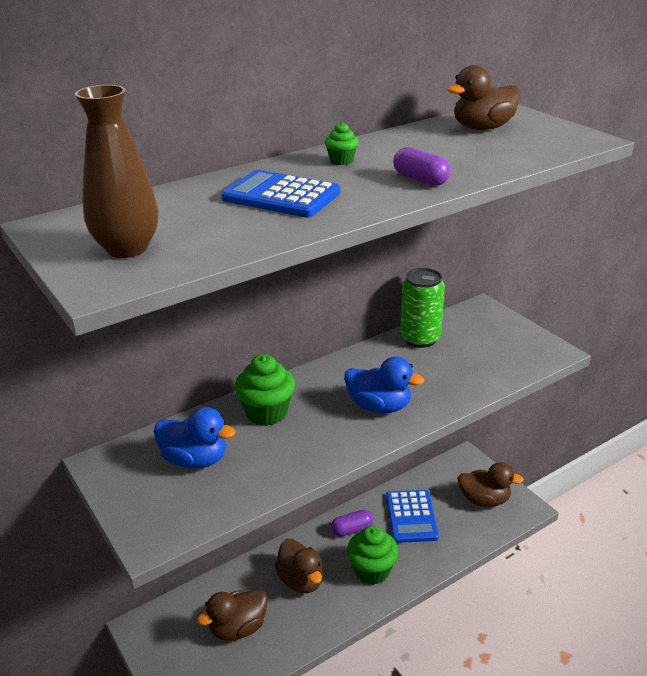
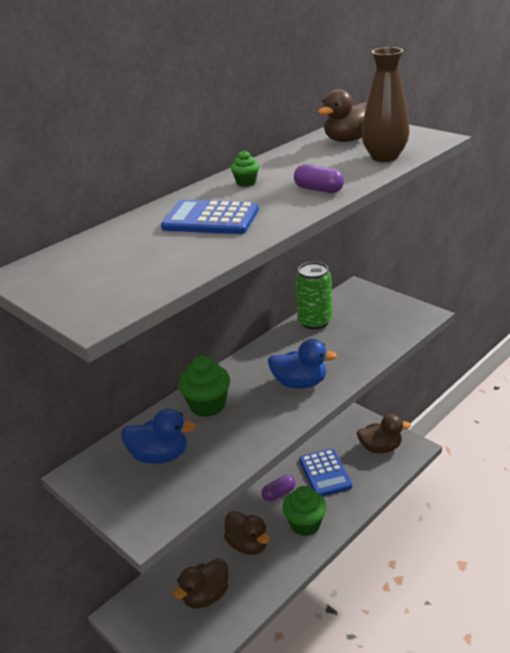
camera: 10 degrees left, 0 degrees up
(127, 248) = (102, 282): brown vase -> brown vase (384, 157)

